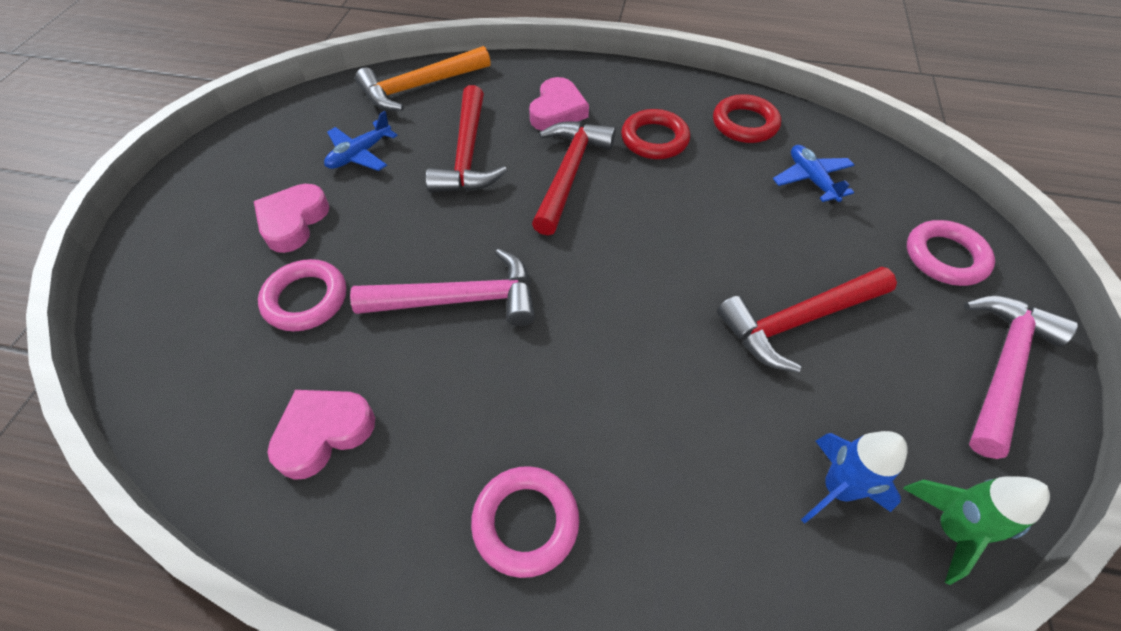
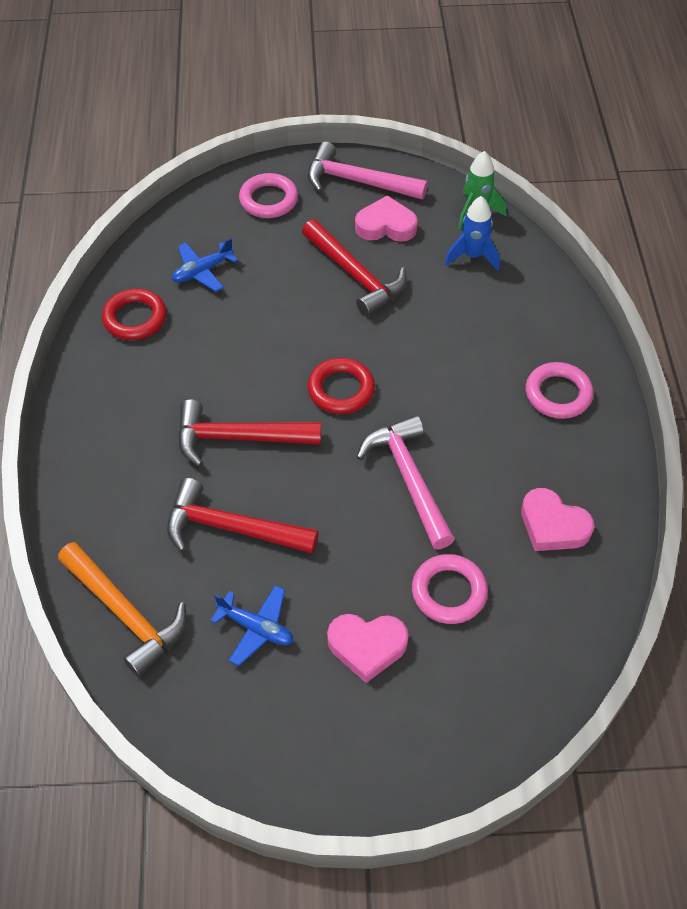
camera: 105 degrees left, 0 degrees up
(467, 154) = (231, 528): red hammer -> red hammer turned 150 degrees counterclockwise
(557, 111) = (144, 468): pink heart -> pink heart (386, 226)
(654, 139) = (173, 381): red ring -> red ring (341, 389)

